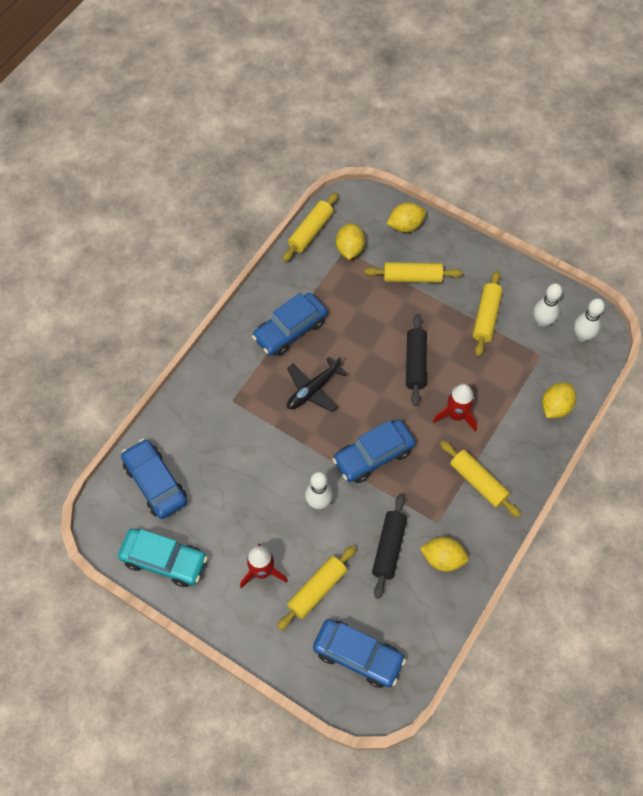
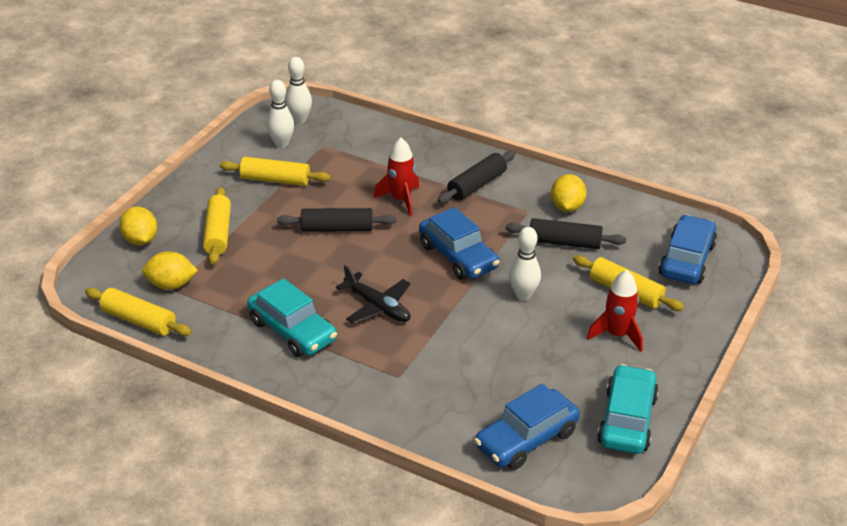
camera: 95 degrees left, 25 degrees down
(290, 330) = (292, 331): blue car -> turquoise car
(478, 482) = (477, 185): yellow rolling pin -> black rolling pin
(555, 407) = (384, 137): yellow lemon -> none

